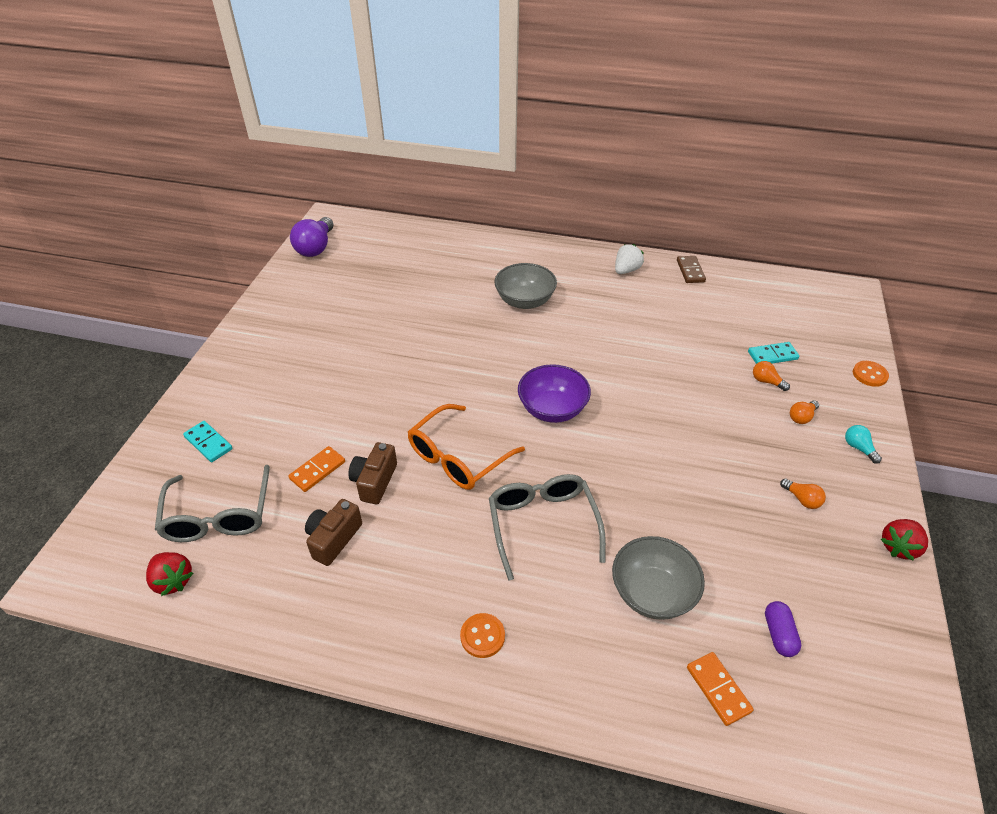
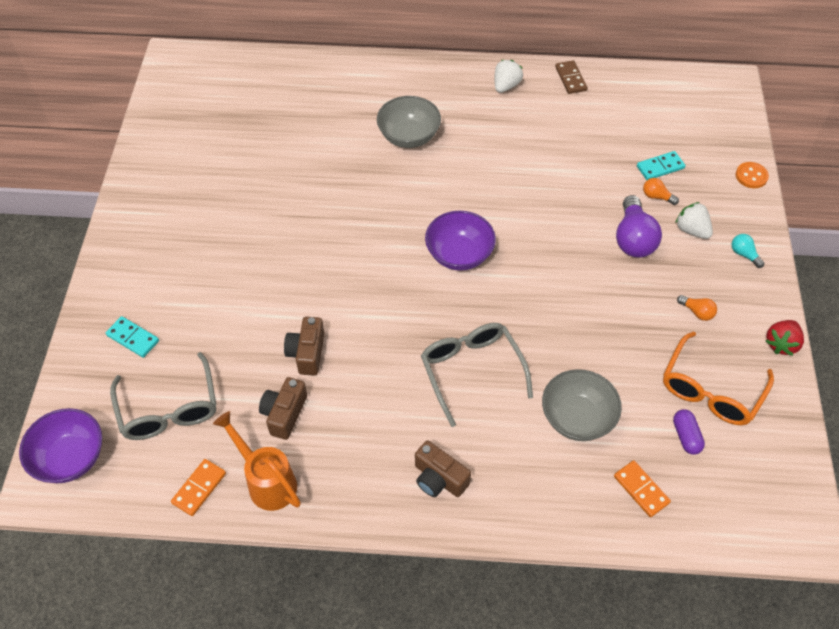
camera: 10 degrees left, 10 degrees up
(103, 550) = (70, 458): none -> purple bowl
(173, 580) = (148, 475): red strawberry -> none
(293, 607) = (266, 481): none -> orange watering can
(316, 247) = (170, 98): purple light bulb -> purple light bulb (633, 239)
(317, 470) = (249, 350): orange domino -> orange domino (199, 488)
(458, 457) = (380, 317): orange glasses -> orange glasses (710, 390)
(482, 636) = (439, 478): orange button -> brown camera
(801, 417) = (691, 230): orange light bulb -> white strawberry

